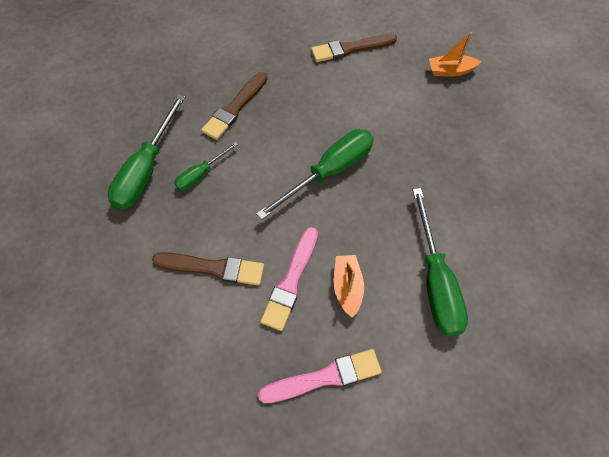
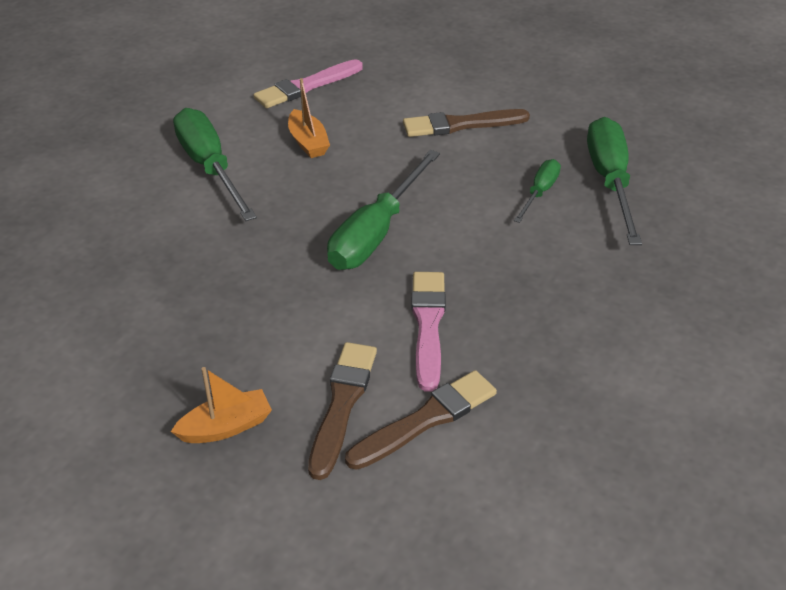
camera: 160 degrees right, 20 degrees down
(235, 108) = (556, 274): brown brush -> brown brush (342, 404)
(291, 281) = (371, 134): pink brush -> pink brush (428, 325)

